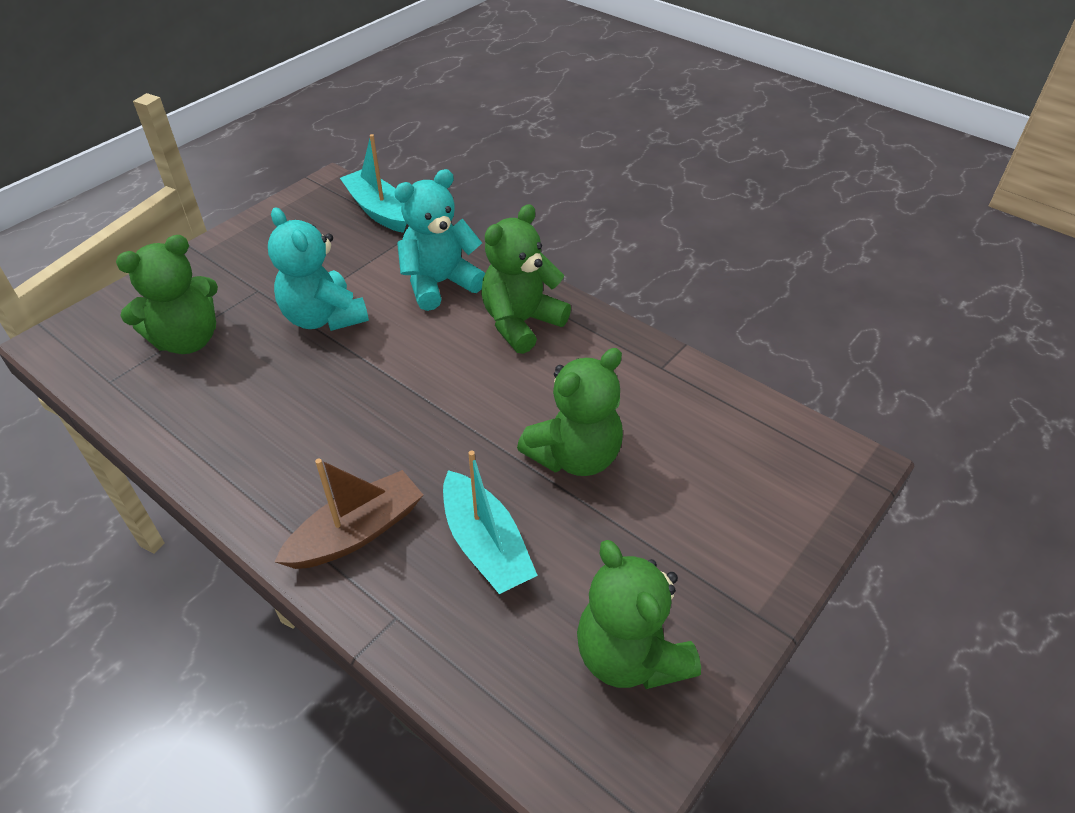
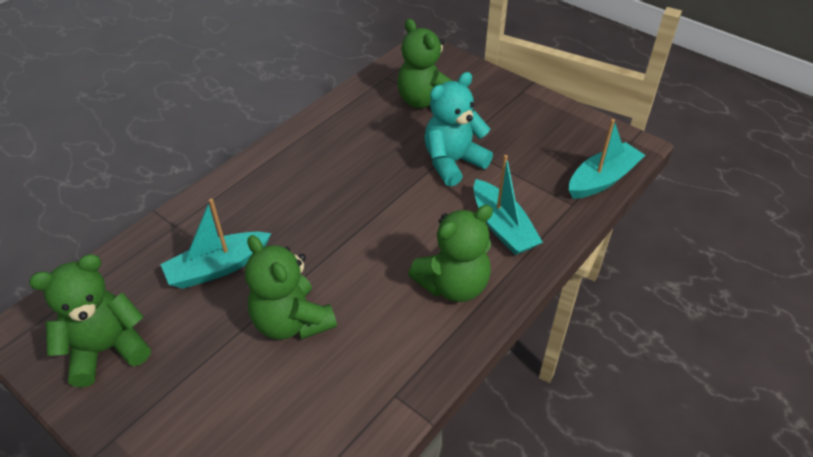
camera: 90 degrees right, 0 degrees up
(357, 532) = (243, 201): brown boat -> none
(440, 283) = (502, 227): turquoise teddy bear -> turquoise boat
(521, 323) = (453, 285): green teddy bear -> green teddy bear turned 105 degrees clockwise

